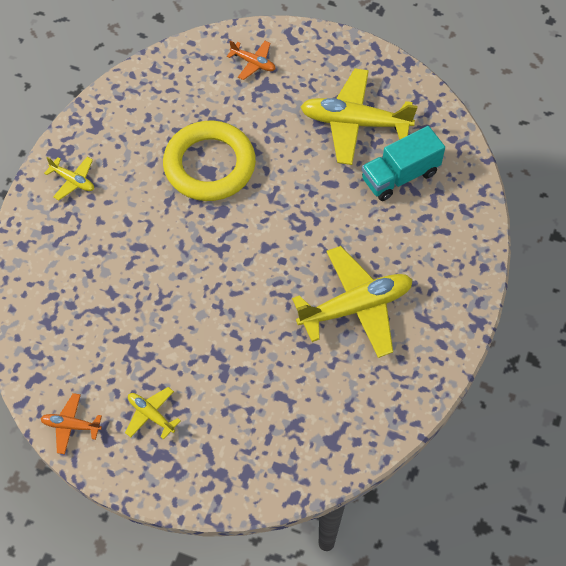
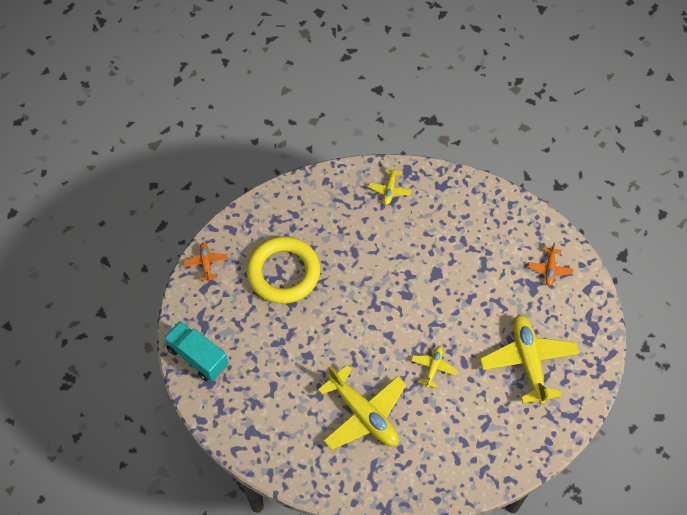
camera: 70 degrees right, 0 degrees up
(151, 415) = (230, 308): yellow plane -> yellow plane (433, 368)
(209, 165) = (442, 272): yellow ring -> yellow ring (283, 273)
(400, 176) = (493, 411): turquoise truck -> turquoise truck (198, 357)

